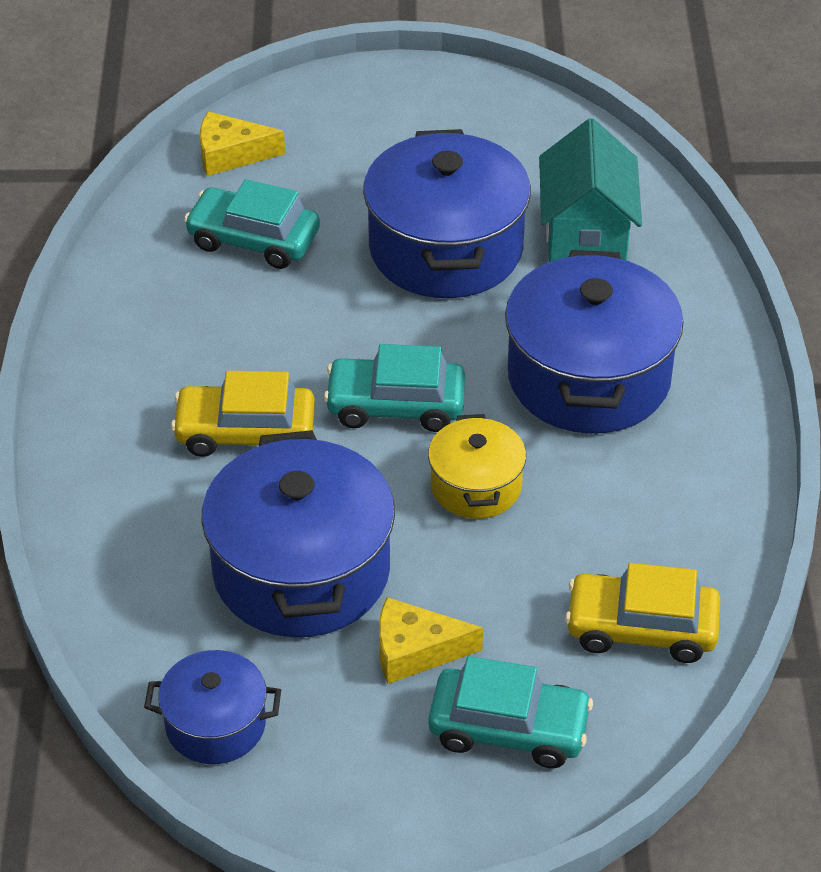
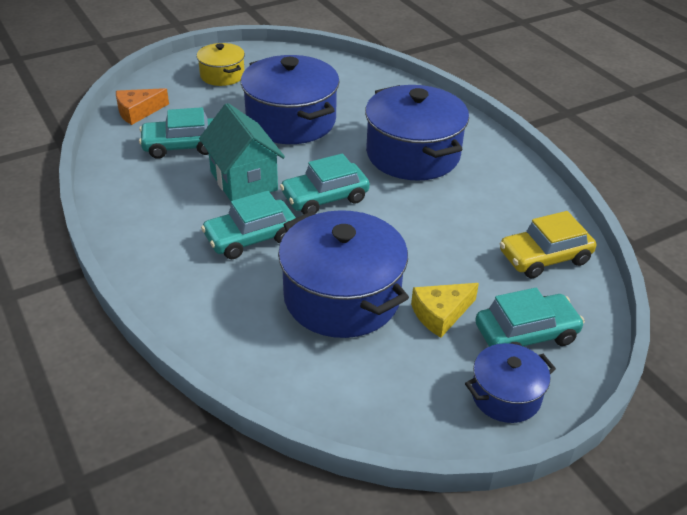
camera: 30 degrees left, 5 degrees down
(215, 725) = (360, 403): blue pot -> blue pot (506, 395)
(231, 154) = (138, 112): yellow cheese -> orange cheese
(245, 432) = (251, 238): yellow car -> turquoise car
(476, 486) = (400, 221): yellow pot -> yellow pot (222, 75)
(586, 237) = (357, 97): turquoise house -> turquoise house (243, 181)

